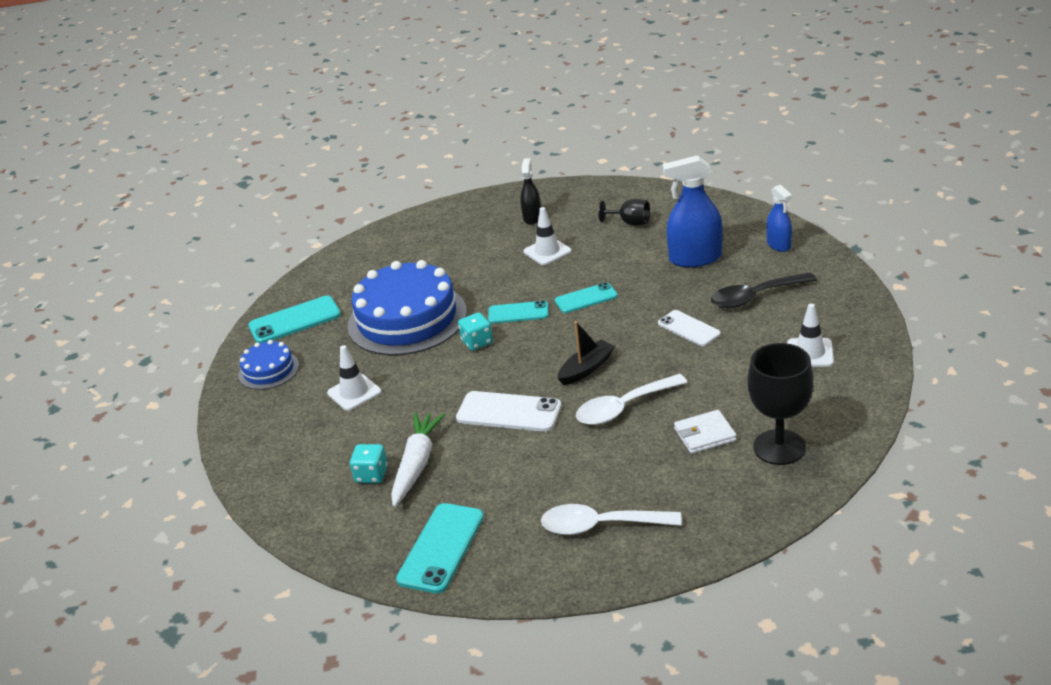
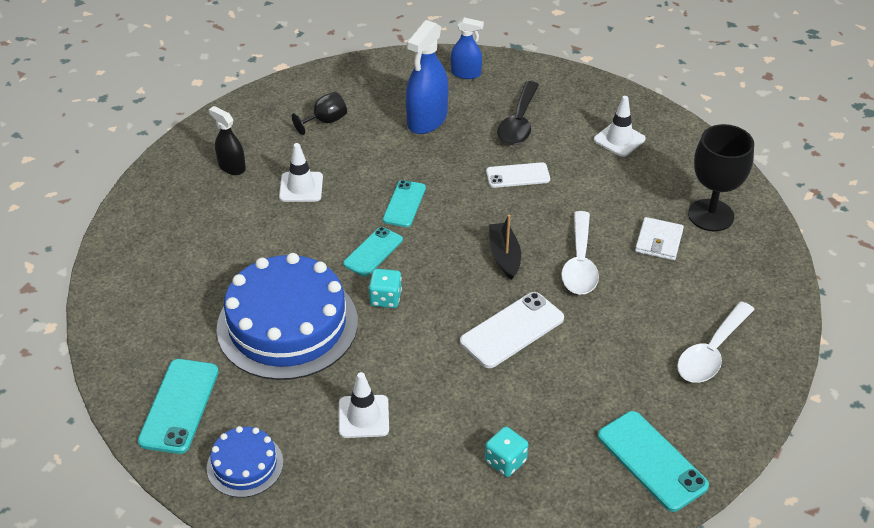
camera: 60 degrees left, 10 degrees up
(417, 464) = (522, 423): white carrot -> none

